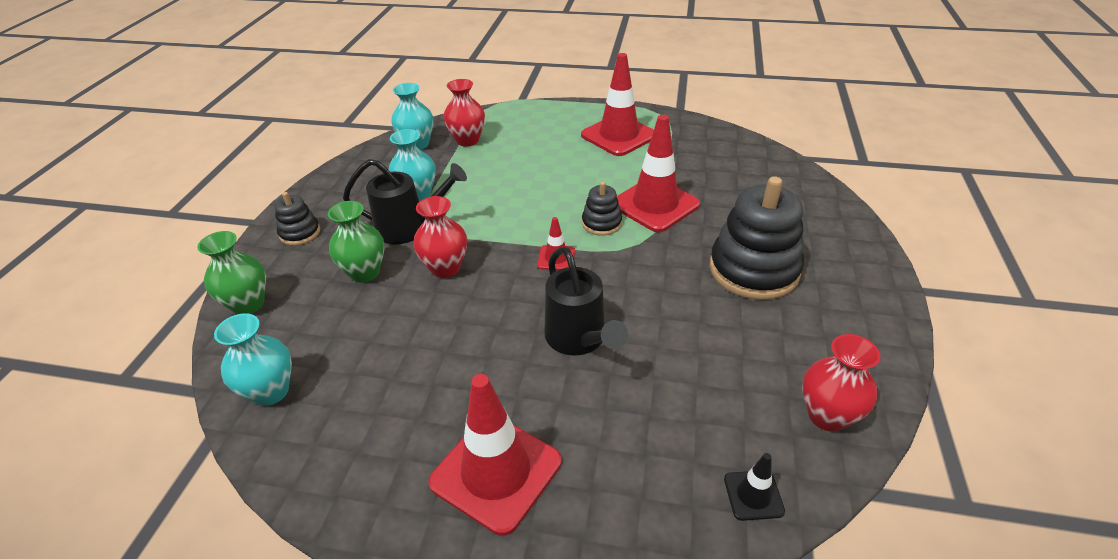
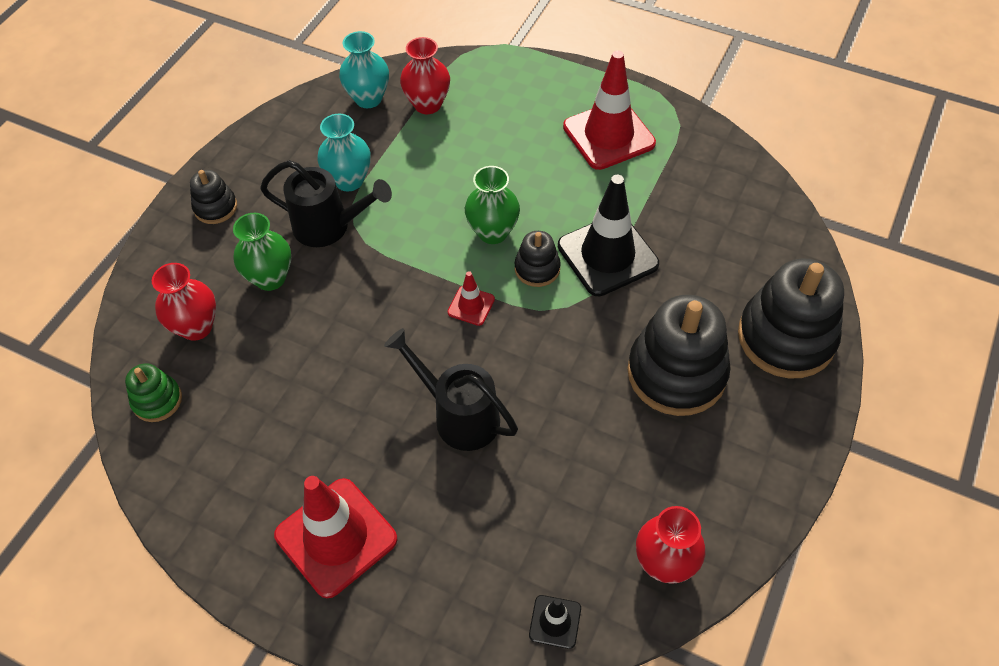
camera: 15 degrees right, 15 degrees up
(248, 304) = (151, 291): green vase -> green vase (493, 232)
(271, 391) = (157, 400): turquoise vase -> green stacking toy
(445, 268) = (352, 291): red vase -> red vase (196, 327)
(579, 340) = (459, 415): black watering can -> black watering can turned 135 degrees clockwise
(655, 205) = (607, 255): red traffic cone -> black traffic cone
(825, 230) = (786, 337): none -> black stacking toy

